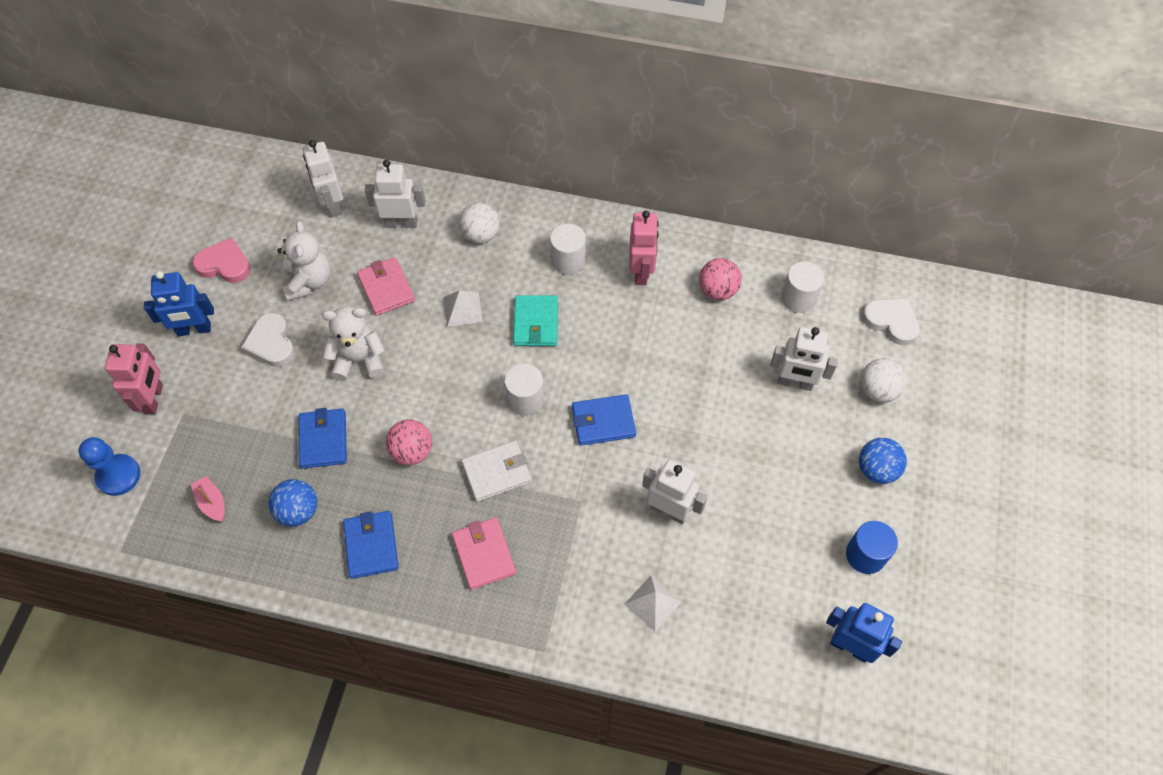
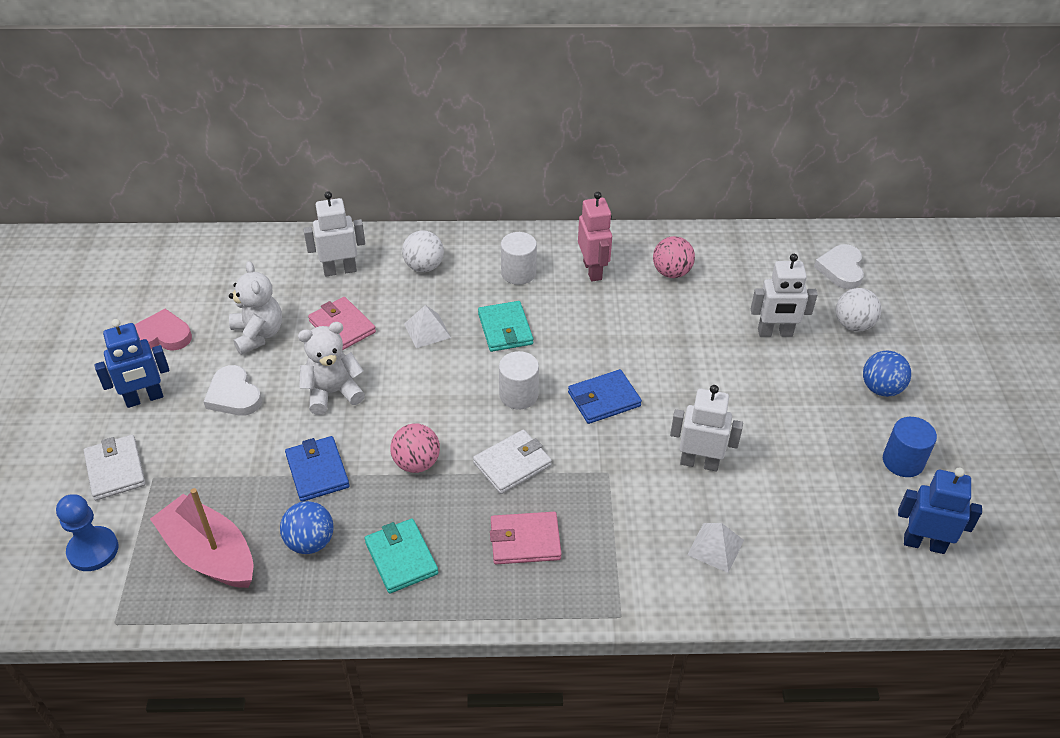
camera: 15 degrees left, 15 degrees down
(154, 399) = (115, 470): pink robot -> white wallet
(212, 502) = (209, 554): pink boat -> pink boat, size x2.19
(332, 205) = (263, 267): white robot -> none
(371, 546) = (401, 558): blue wallet -> turquoise wallet
(484, 554) = (525, 541): pink wallet -> pink wallet turned 60 degrees counterclockwise
(798, 298) = (749, 265): white cylinder -> none
(891, 322) = (841, 269): white heart -> white heart turned 105 degrees counterclockwise

